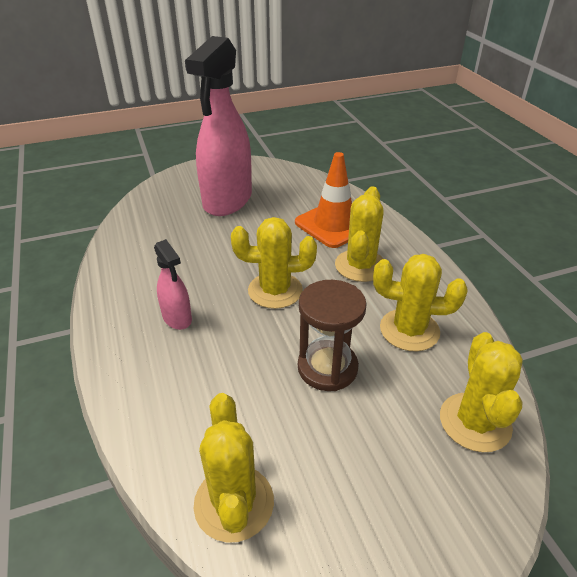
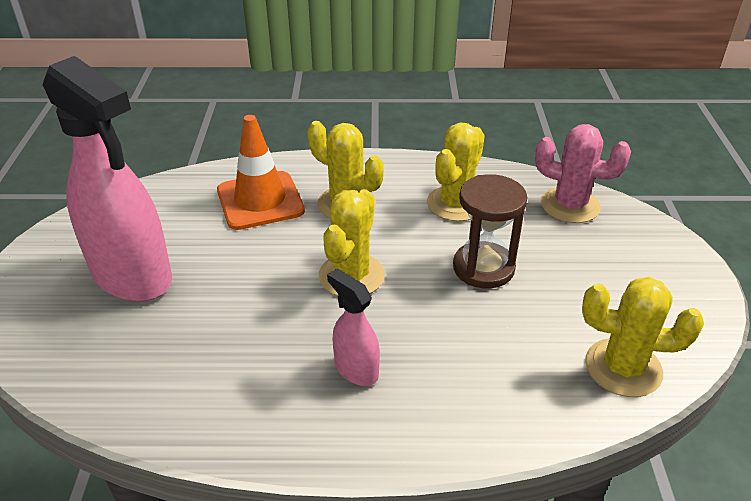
camera: 70 degrees left, 0 degrees up
(177, 318) = (356, 369): pink spray bottle -> pink spray bottle turned 120 degrees counterclockwise
(475, 422) = (570, 205): yellow cactus -> pink cactus

